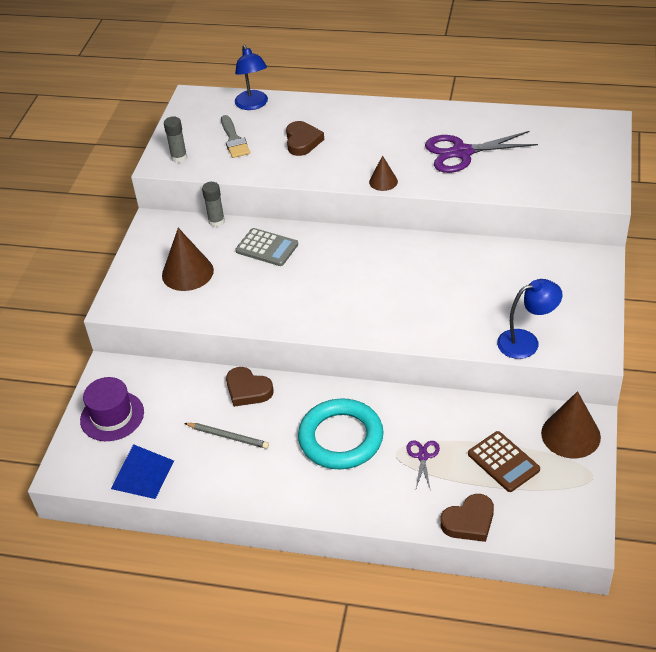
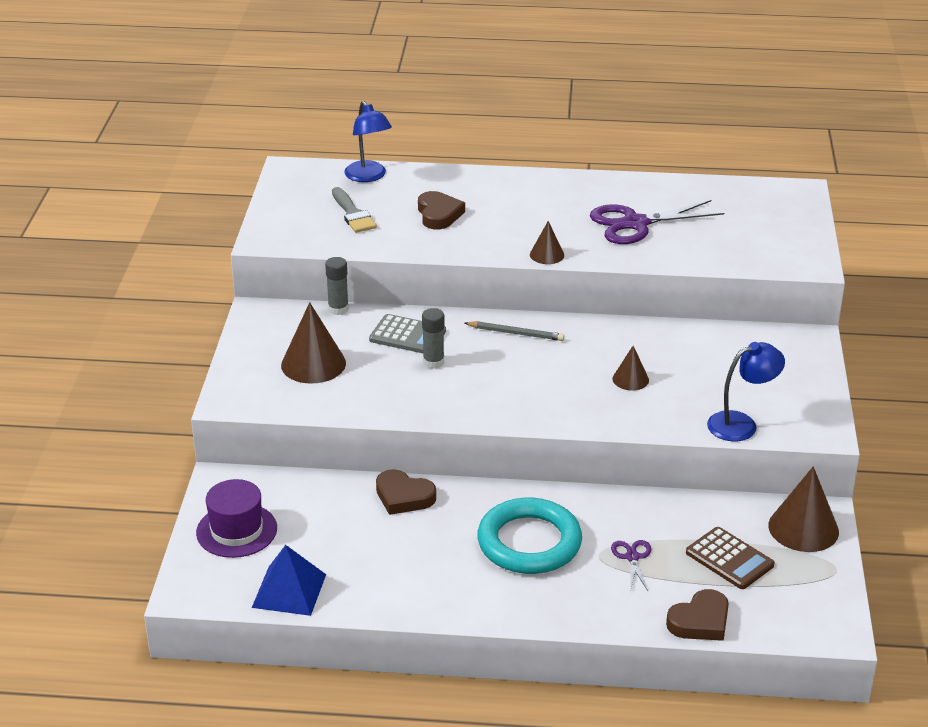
camera: 10 degrees left, 10 degrees down
(179, 158) = (287, 233): grey glue stick -> grey glue stick (433, 362)
(228, 437) = (389, 546): grey pencil -> grey pencil (515, 333)
(440, 295) = (630, 379): none -> brown cone

